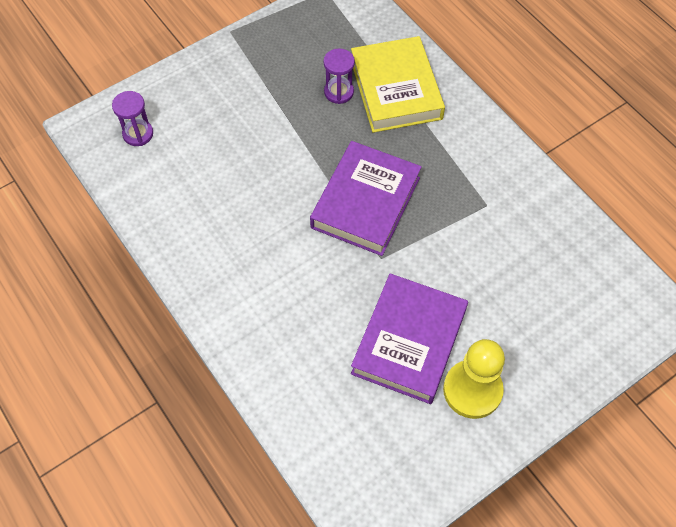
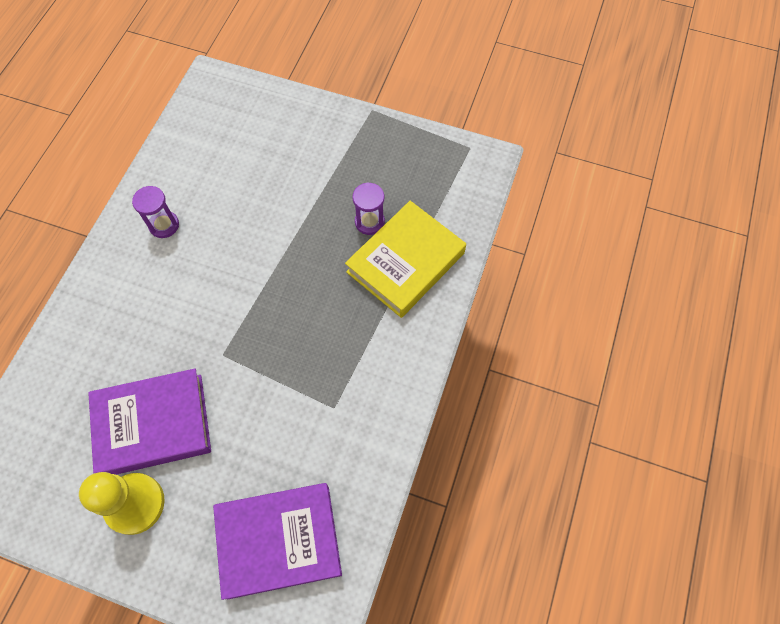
camera: 55 degrees right, 5 degrees up
(138, 134) = (227, 116): purple hourglass -> purple hourglass (164, 225)
(366, 202) = (270, 310): purple book -> purple book (279, 541)

